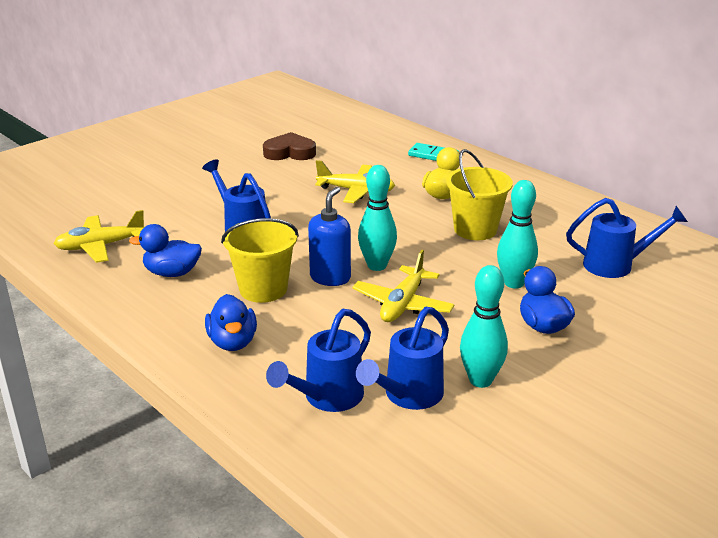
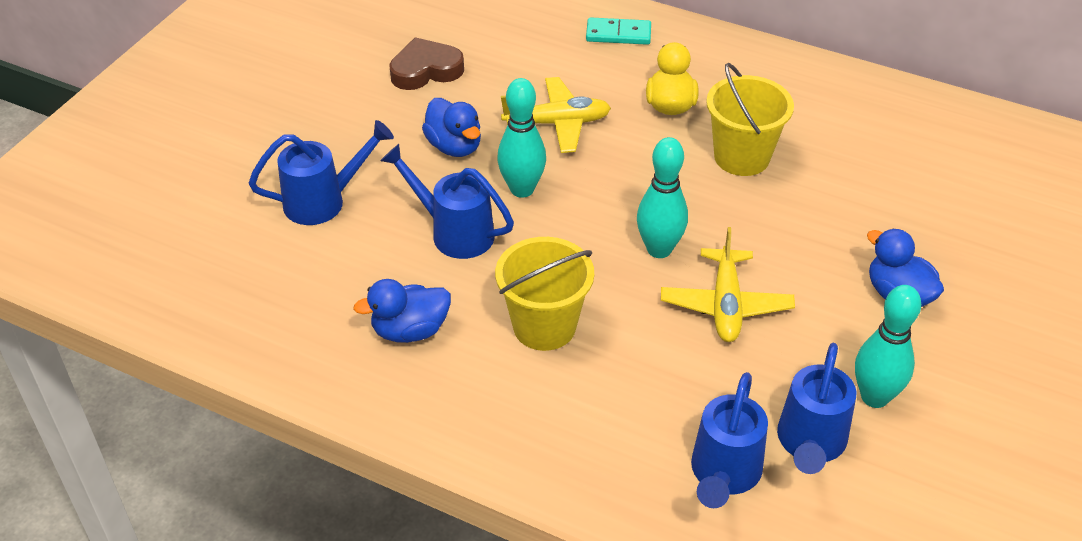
camera: 20 degrees left, 15 degrees up
(100, 246) = (280, 309): yellow plane -> none
(233, 342) = (561, 423): blue duck -> blue duck (454, 146)
(330, 277) = (615, 284): blue soap dispenser -> none
(514, 283) = (832, 235): turquoise bowling pin -> turquoise bowling pin (522, 189)
(615, 265) = (929, 176): blue watering can -> blue watering can (323, 201)

